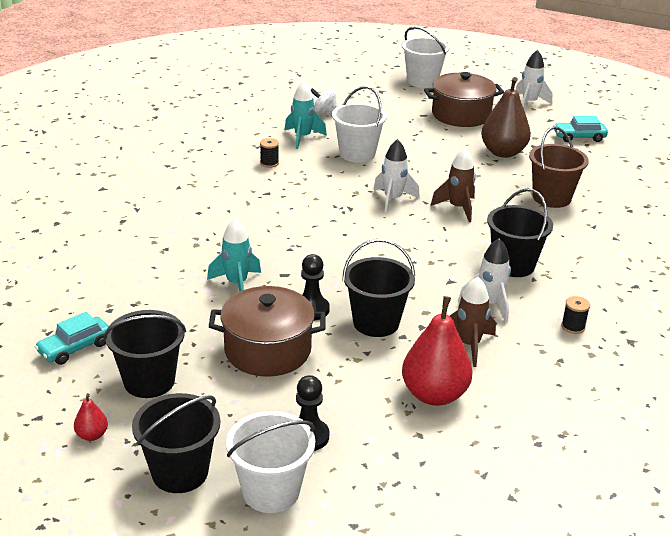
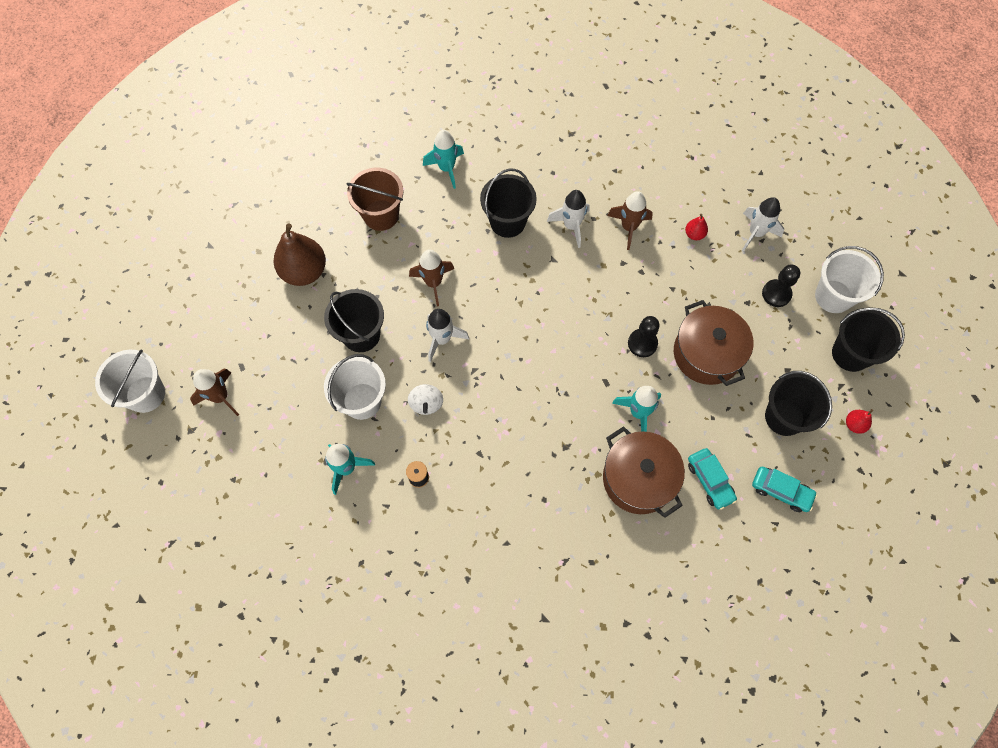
camera: 110 degrees left, 35 degrees up
(324, 112) = (274, 470): white spinning top -> white spinning top (426, 404)
(376, 323) = (634, 294): black bucket -> black bucket (361, 335)
(401, 104) = (220, 397): none -> brown rocket
(434, 395) = (694, 234): red pear -> red pear, size x0.45
(461, 115) = (228, 330): brown pot -> brown pot (638, 479)
(529, 103) = (172, 272): white rocket -> white rocket (756, 233)
(573, 327) = (572, 169): black spool -> none
(579, 137) = (243, 213): turquoise car -> turquoise car (710, 481)
(600, 245) = (446, 168): none -> turquoise rocket

